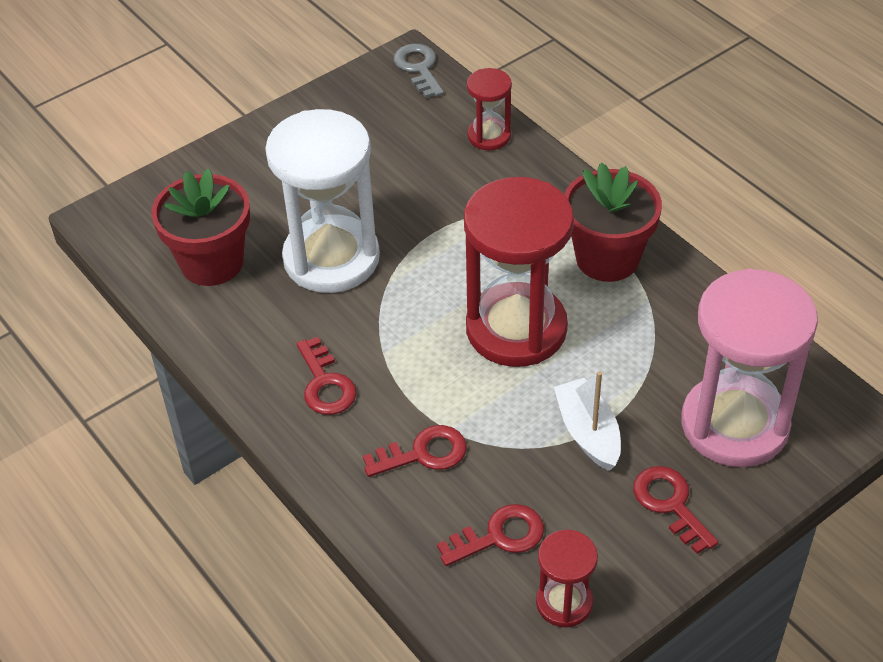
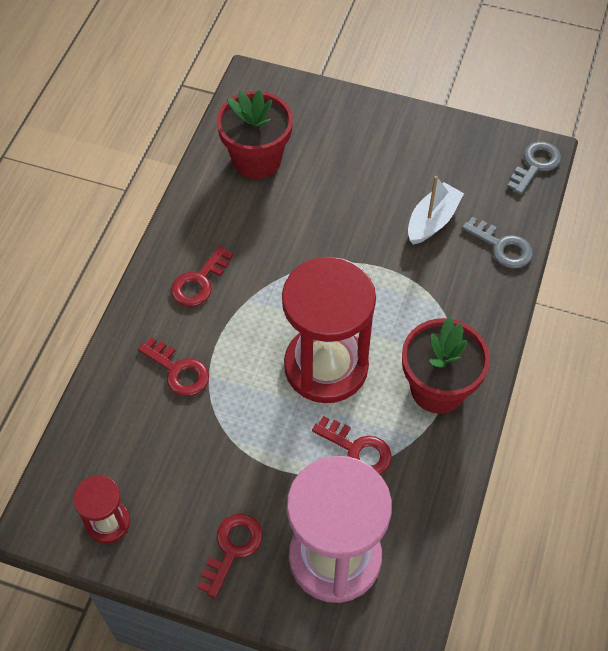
camera: 55 degrees right, 10 degrees up
(331, 258) = (309, 221): white hourglass -> none
(489, 136) = (502, 246): red hourglass -> grey key
(499, 536) = (139, 454): red key -> red key (358, 450)
(588, 432) = (262, 462): white boat -> white boat (432, 221)

